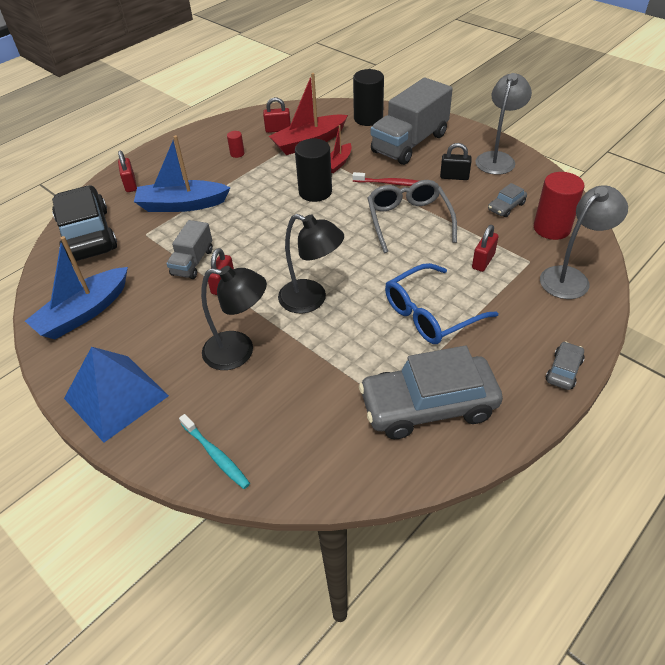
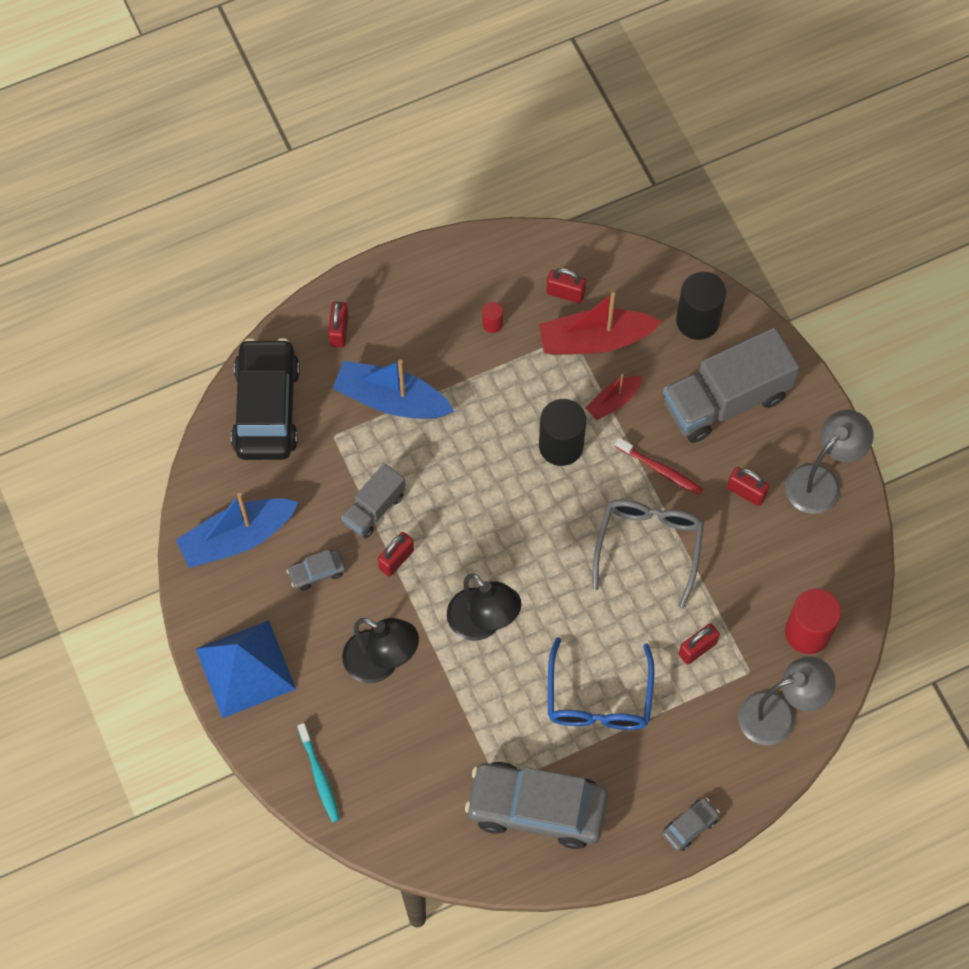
camera: 20 degrees right, 20 degrees up
(430, 314) = (598, 698): blue glasses -> blue glasses turned 75 degrees counterclockwise
(454, 177) = (746, 492): black padlock -> red padlock
(506, 207) = (777, 573): grey car -> grey car (317, 572)

